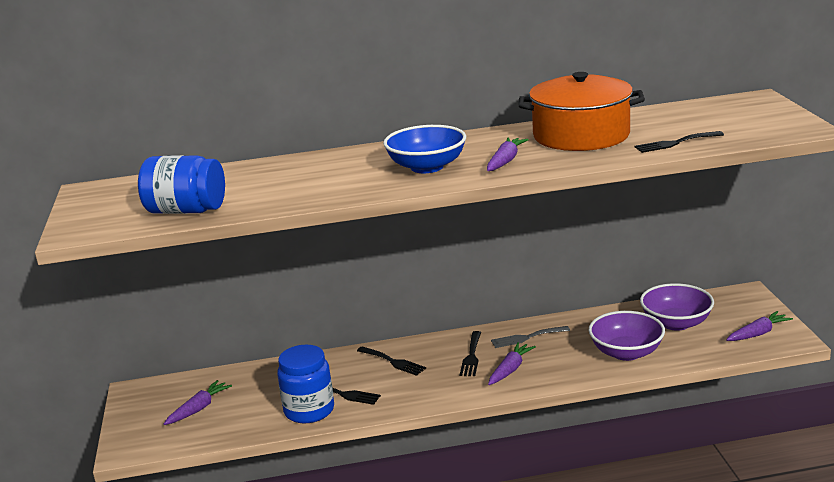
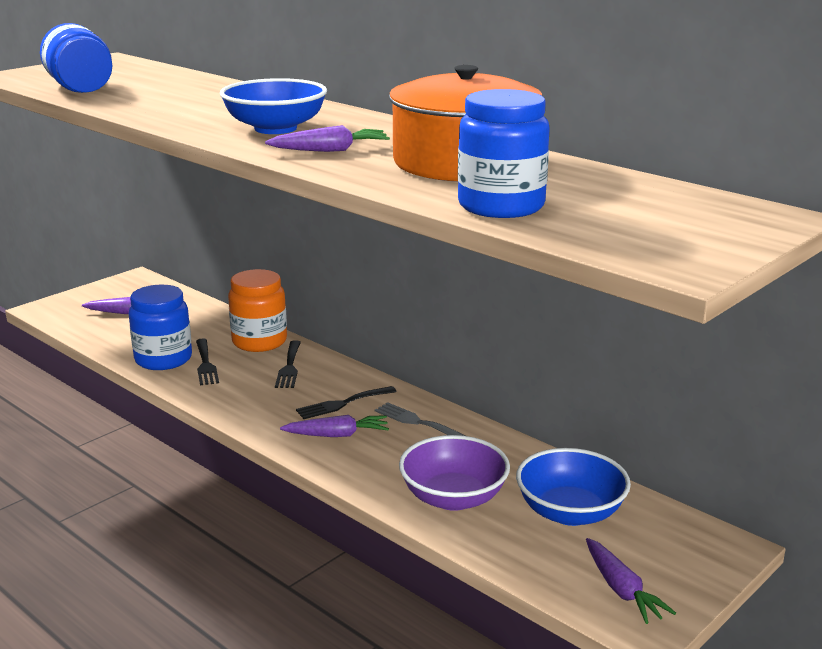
camera: 50 degrees right, 0 degrees up
(336, 363) = (259, 341): none -> orange jar
(675, 143) = (501, 206): black fork -> blue jar
(676, 323) = (570, 512): purple bowl -> blue bowl
(758, 333) = (621, 589): purple carrot -> purple carrot turned 45 degrees clockwise

